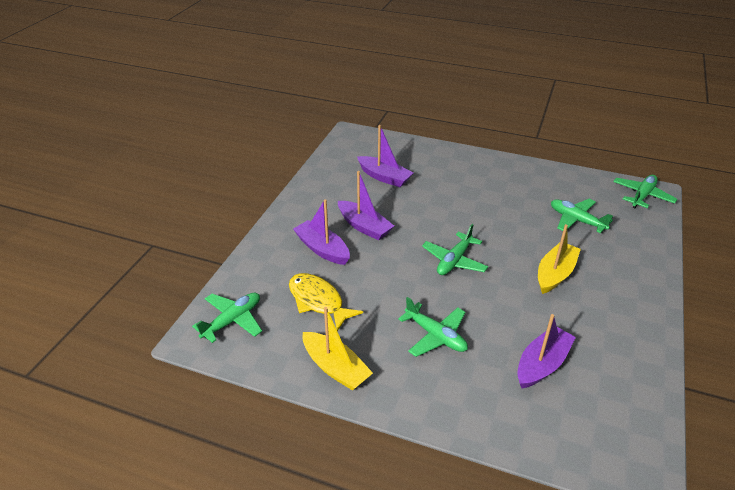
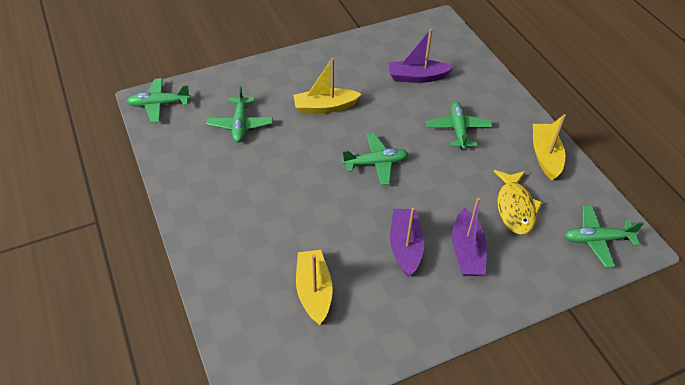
camera: 135 degrees left, 10 degrees up
(384, 177) = (314, 291): purple boat -> yellow boat

